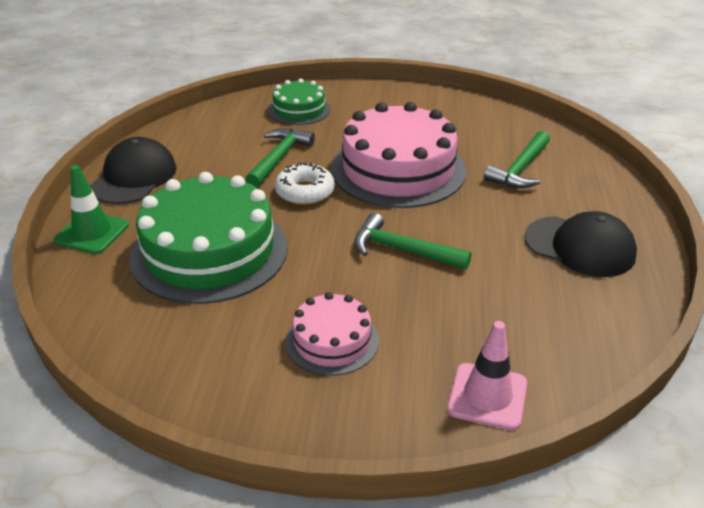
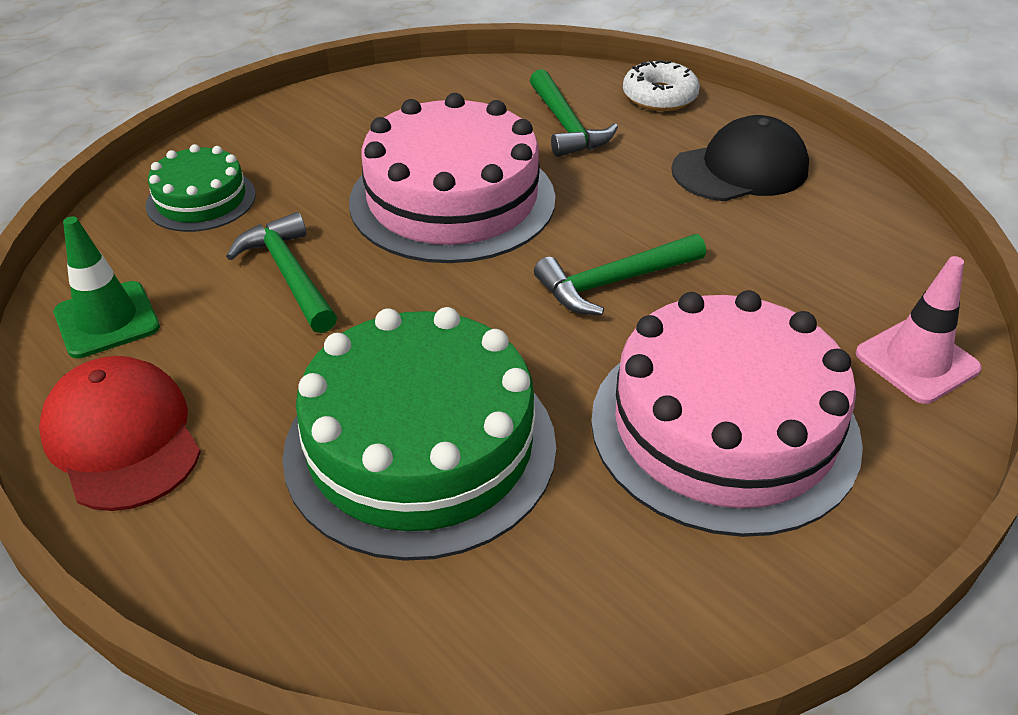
camera: 50 degrees left, 5 degrees up
(92, 233) = (209, 558): green traffic cone -> green traffic cone (107, 320)
(134, 177) = (122, 438): black cap -> red cap
(305, 192) = (398, 293): white donut -> white donut (659, 96)
(332, 341) = (724, 428): pink cake -> pink cake, size x1.92

